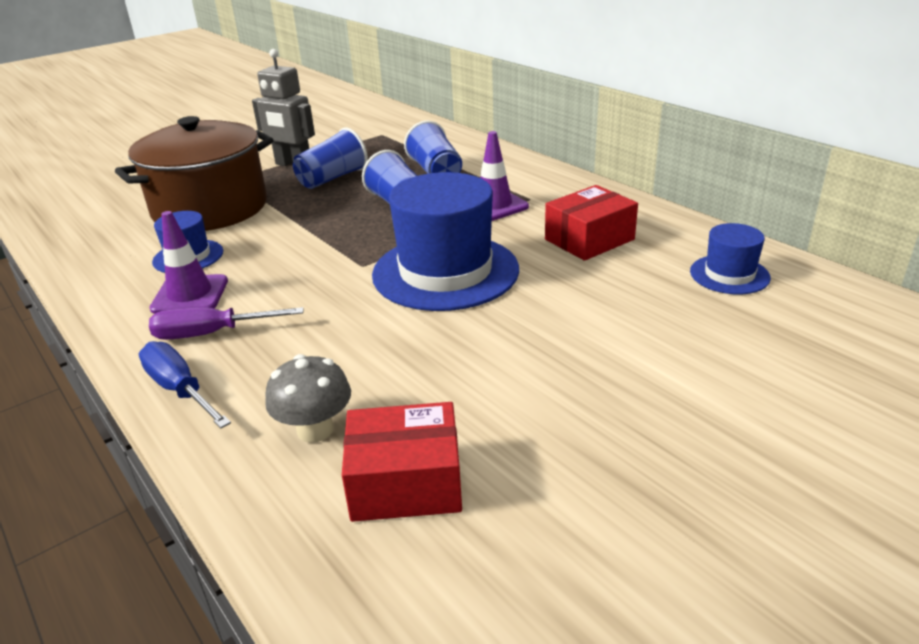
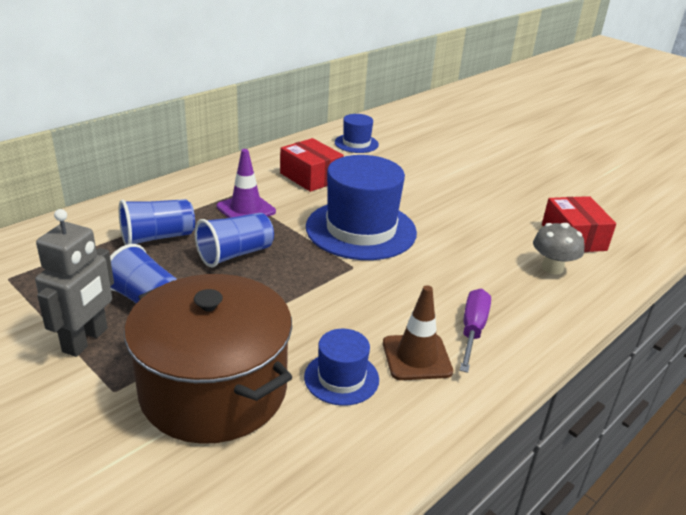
camera: 100 degrees left, 0 degrees up
(180, 389) = (544, 330): blue screwdriver -> none
(190, 295) = (416, 357): purple traffic cone -> brown traffic cone
(211, 334) = (472, 330): purple screwdriver -> purple screwdriver turned 150 degrees counterclockwise

